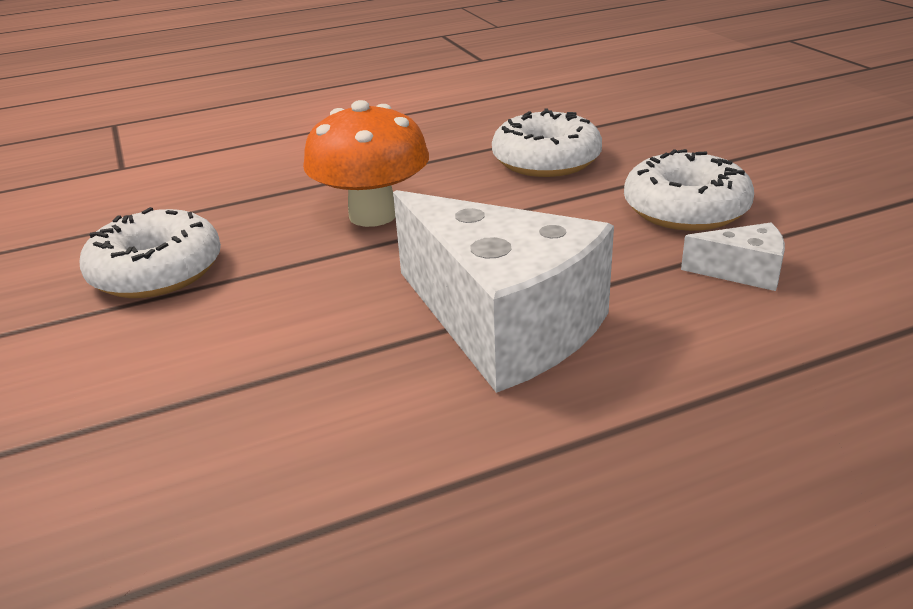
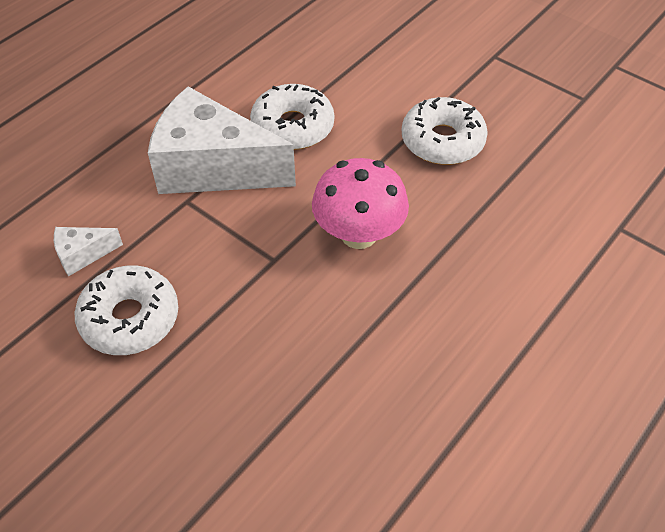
camera: 150 degrees right, 20 degrees up
(373, 215) = (359, 234): orange mushroom -> pink mushroom
(546, 160) = (269, 360): white donut -> white donut (292, 127)

